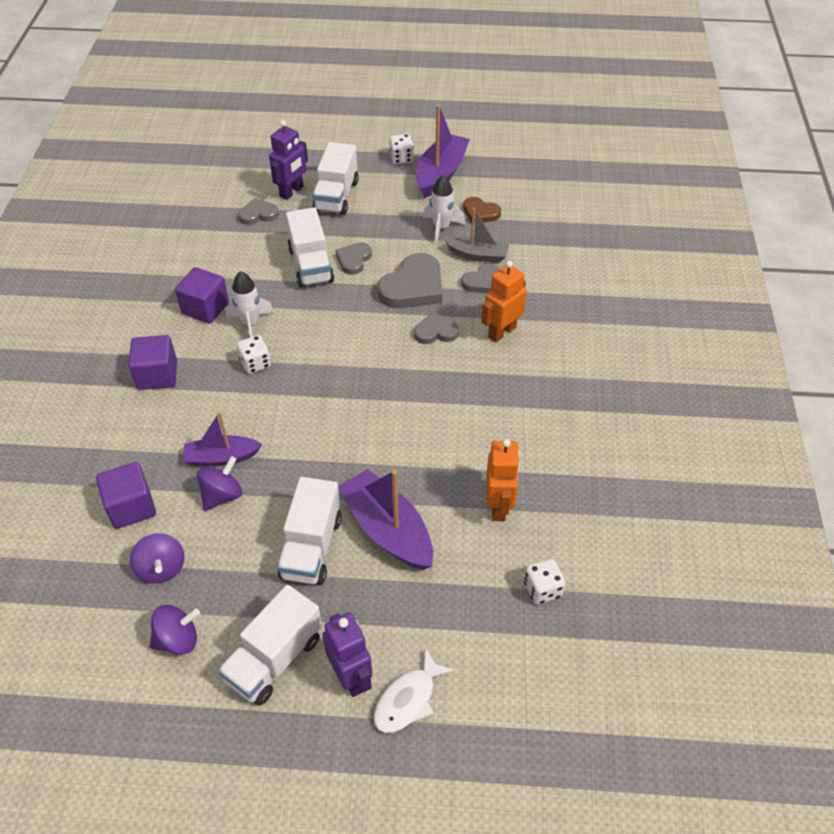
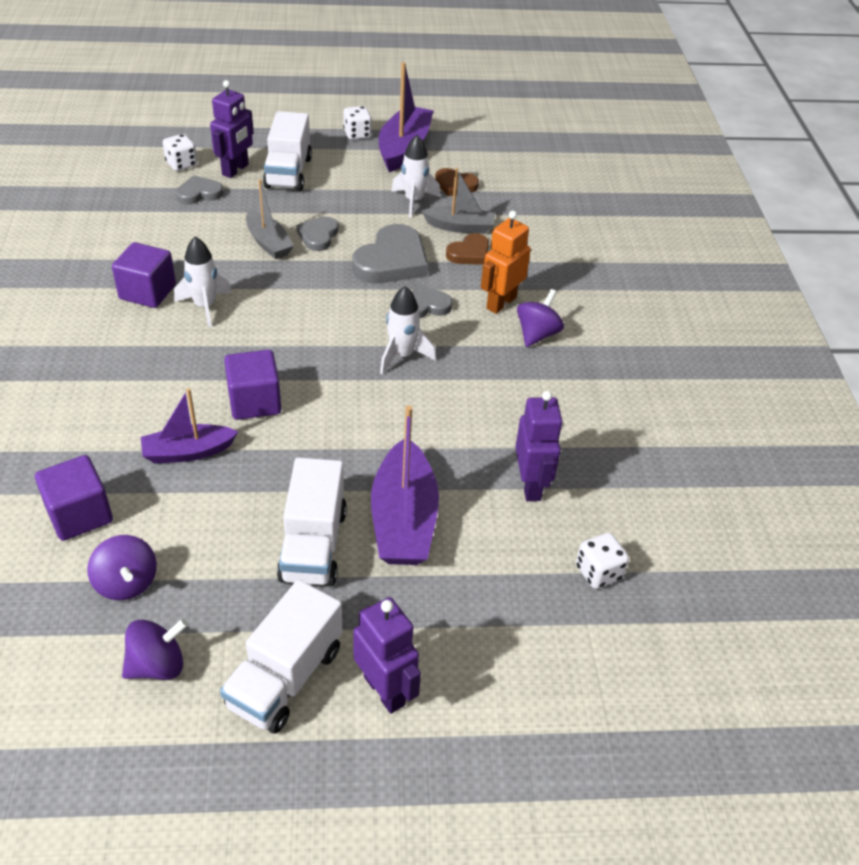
camera: 10 degrees left, 5 degrees down
(157, 375) = (96, 366): purple cube -> purple cube (254, 402)
(222, 495) = (194, 494): purple spinning top -> purple spinning top (537, 334)
(255, 363) = (217, 348): white dice -> white dice (181, 164)
(311, 265) = (268, 243): white truck -> grey boat
(388, 530) = (403, 519): purple boat -> purple boat turned 135 degrees counterclockwise
(408, 379) = (402, 356): none -> white rocket
(408, 699) = (460, 710): white fish -> none
(482, 282) = (469, 253): grey heart -> brown heart
(499, 506) = (531, 485): orange robot -> purple robot

